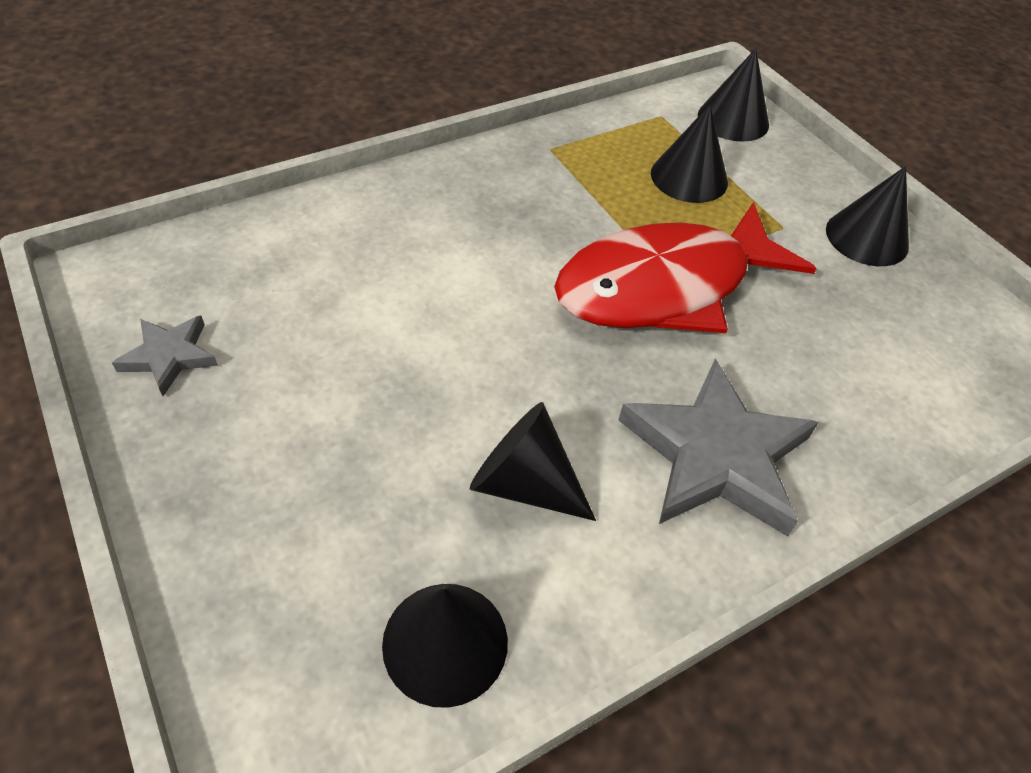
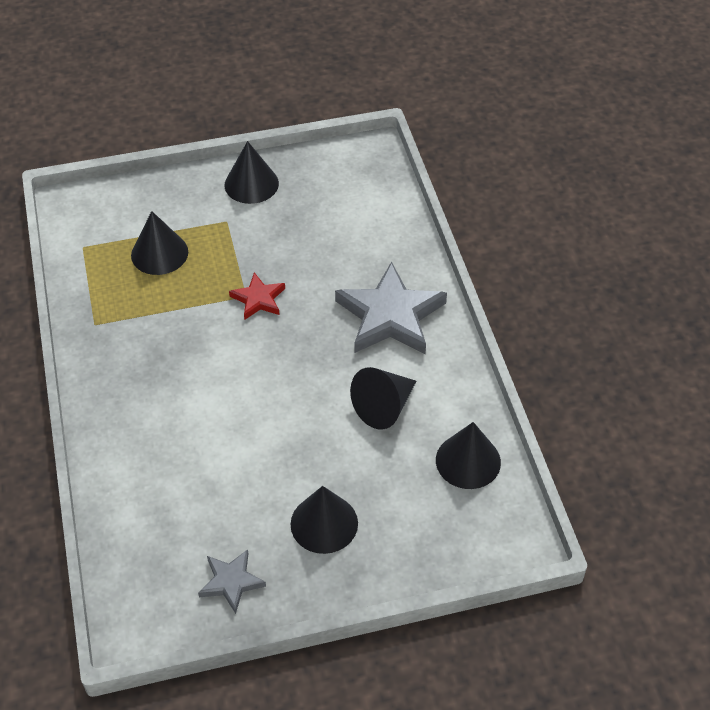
camera: 70 degrees left, 0 degrees up
(665, 286) = (258, 299): red fish -> red star
(733, 119) = (106, 207): black cone -> black cone (324, 523)

